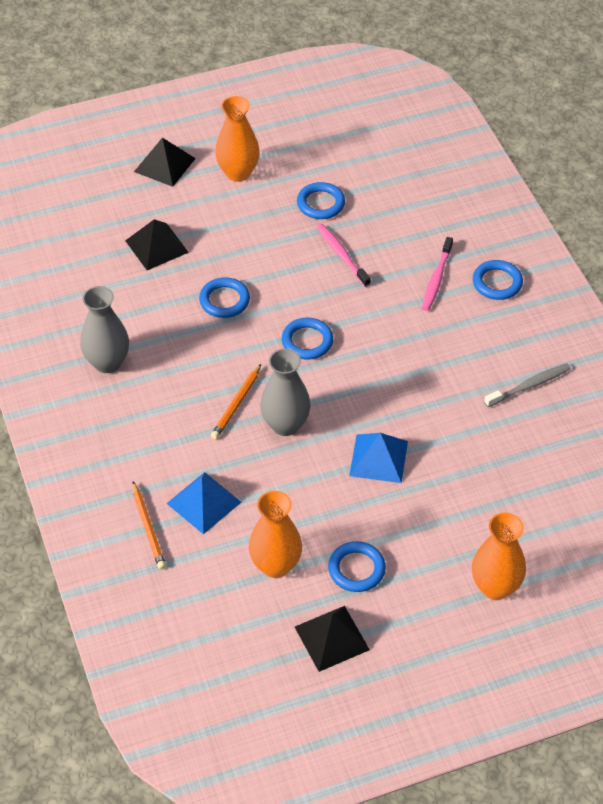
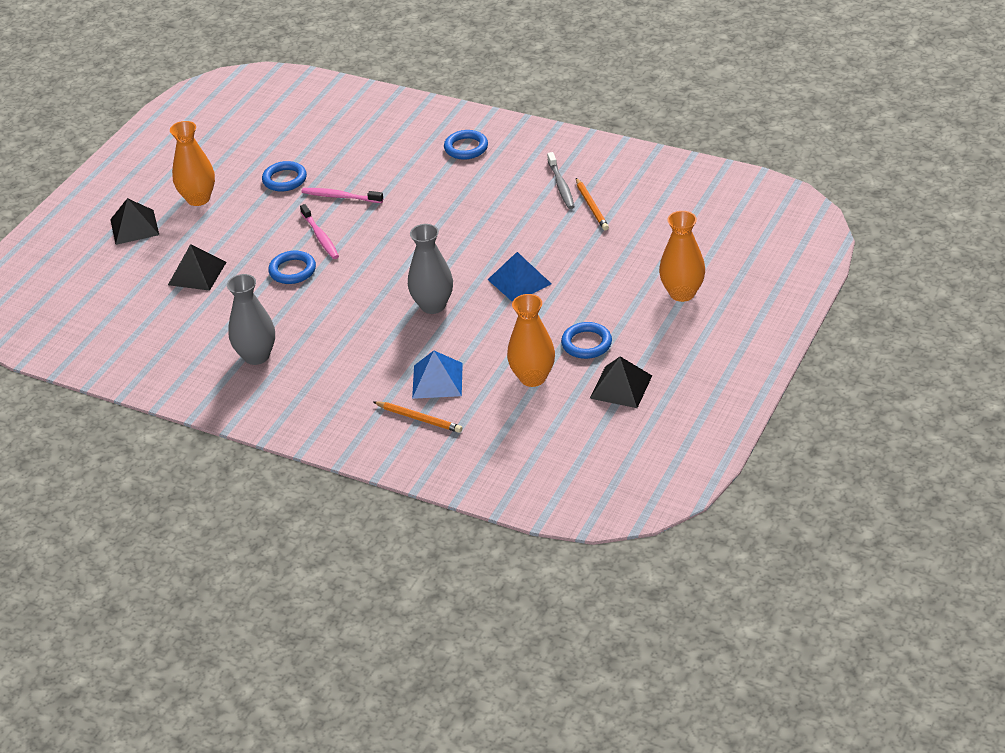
camera: 40 degrees left, 10 degrees down
(236, 404) = (383, 317): orange pencil -> orange pencil (591, 206)
(307, 341) = (383, 255): blue ring -> none
(436, 279) = (423, 170): pink toothbrush -> pink toothbrush (320, 236)
(529, 386) = (561, 185): grey toothbrush -> grey toothbrush turned 150 degrees clockwise

